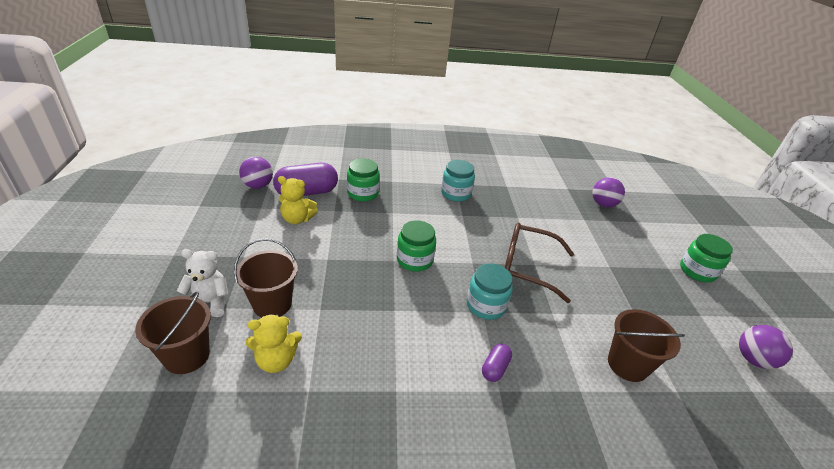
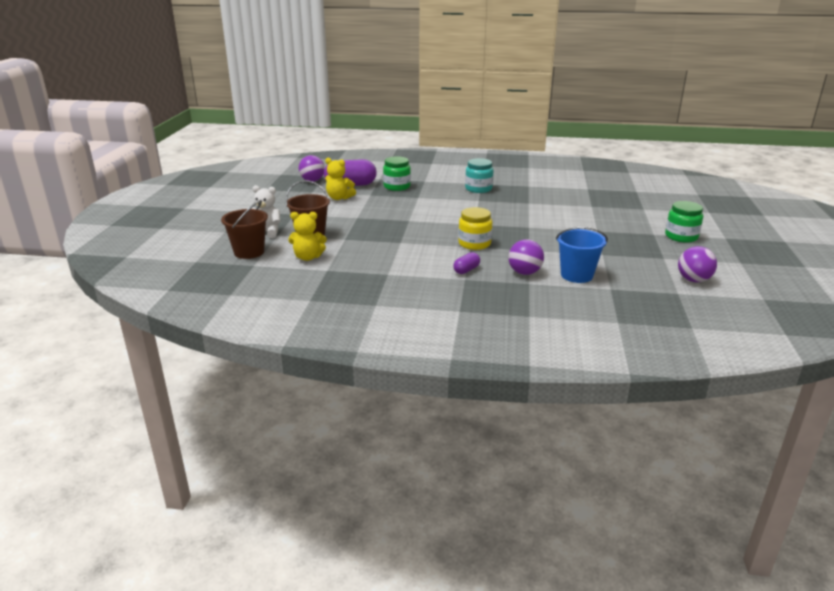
camera: 15 degrees right, 10 degrees down
(414, 260) = (426, 220): green jar -> none
(486, 305) = (474, 244): turquoise jar -> yellow jar
(528, 267) = (521, 228): brown glasses -> none
(603, 204) = (616, 198): purple ball -> purple ball (524, 272)
(627, 365) = (576, 275): brown bucket -> blue bucket

